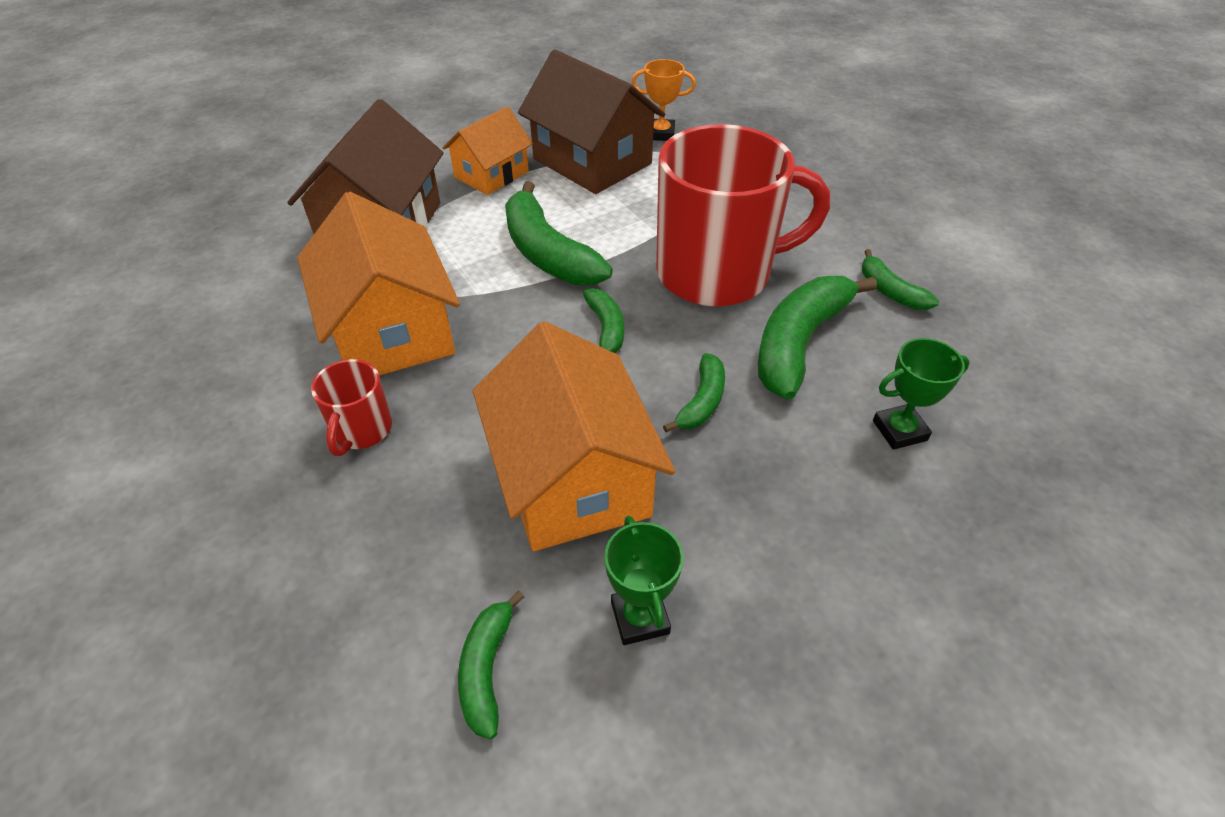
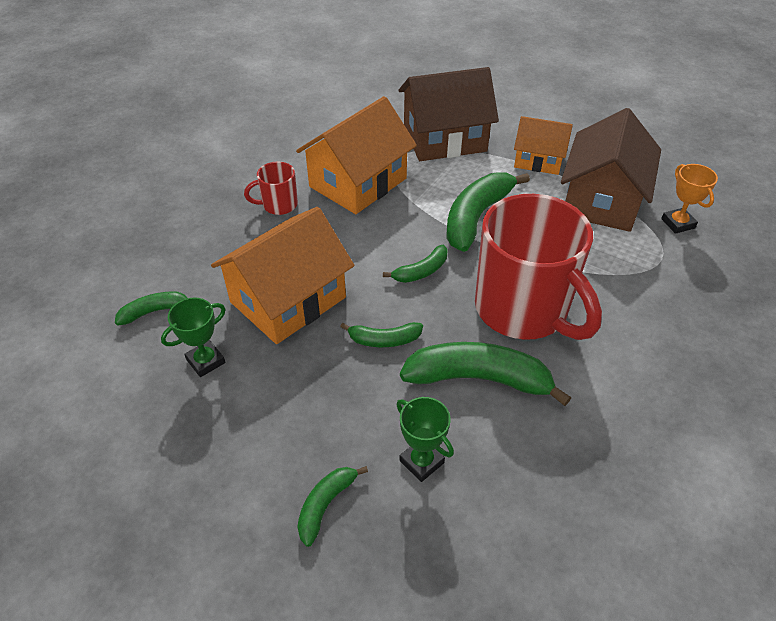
camera: 65 degrees right, 0 degrees up
(890, 291) = (586, 425): green banana -> green banana (325, 505)

